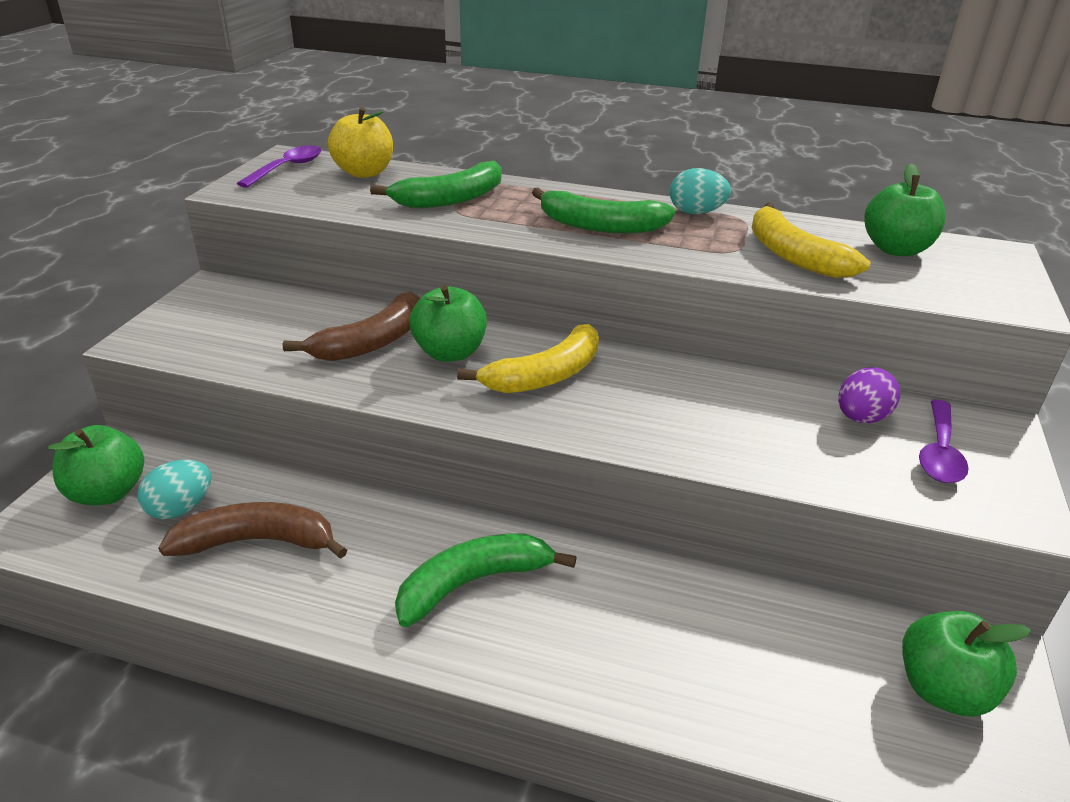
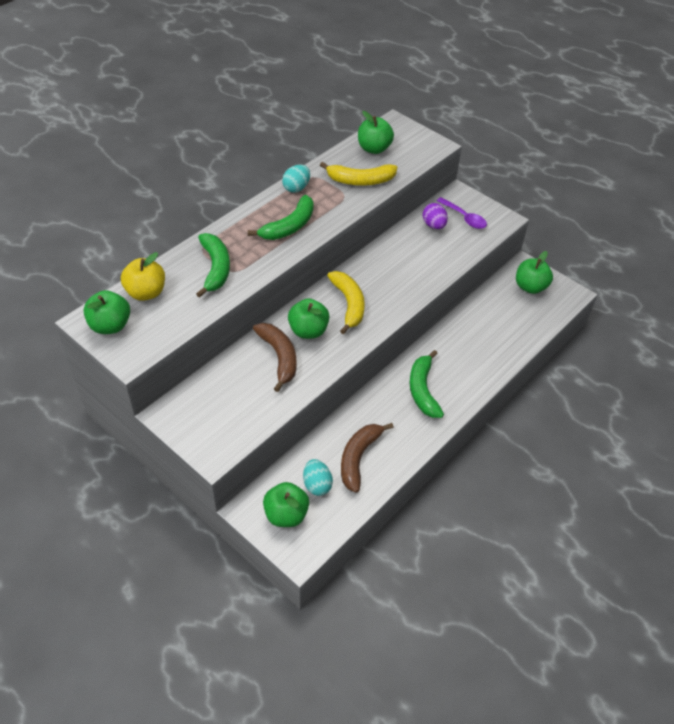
camera: 65 degrees left, 15 degrees up
(287, 168) = (110, 326): purple spoon -> green apple

